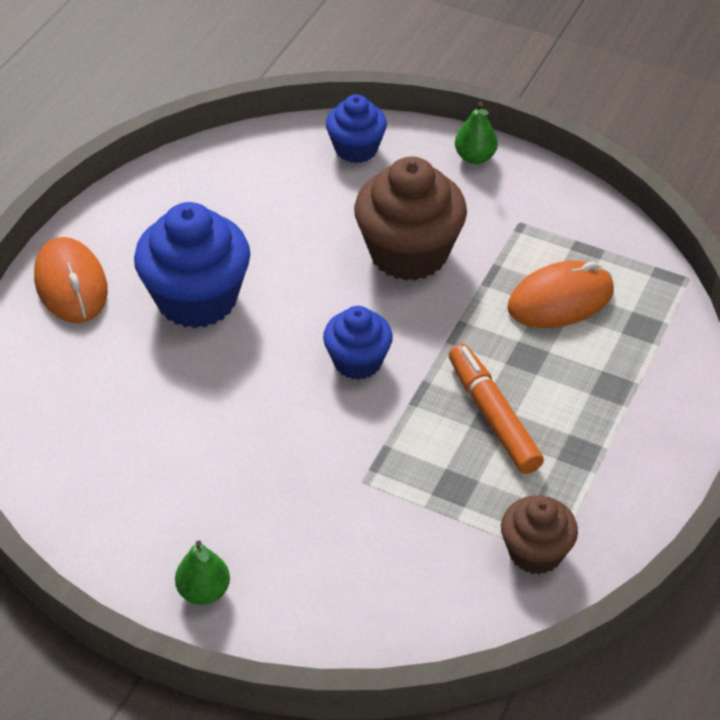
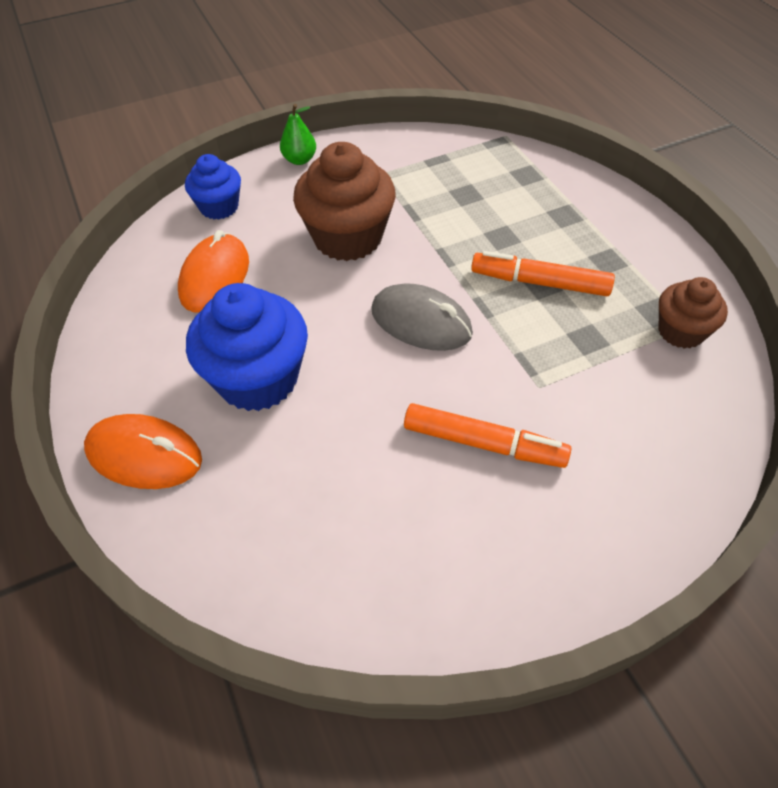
camera: 50 degrees left, 5 degrees up
(204, 591) = (575, 559): green pear -> none
(264, 475) = (484, 443): none -> orange marker
(357, 361) = (421, 322): blue cupcake -> grey mouse
(560, 300) = (468, 195): orange mouse -> orange mouse (215, 277)

